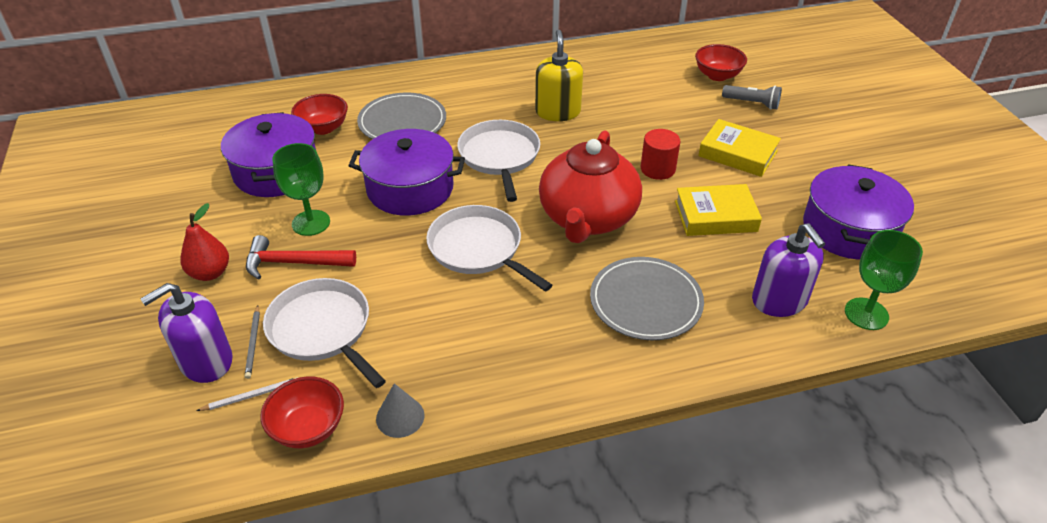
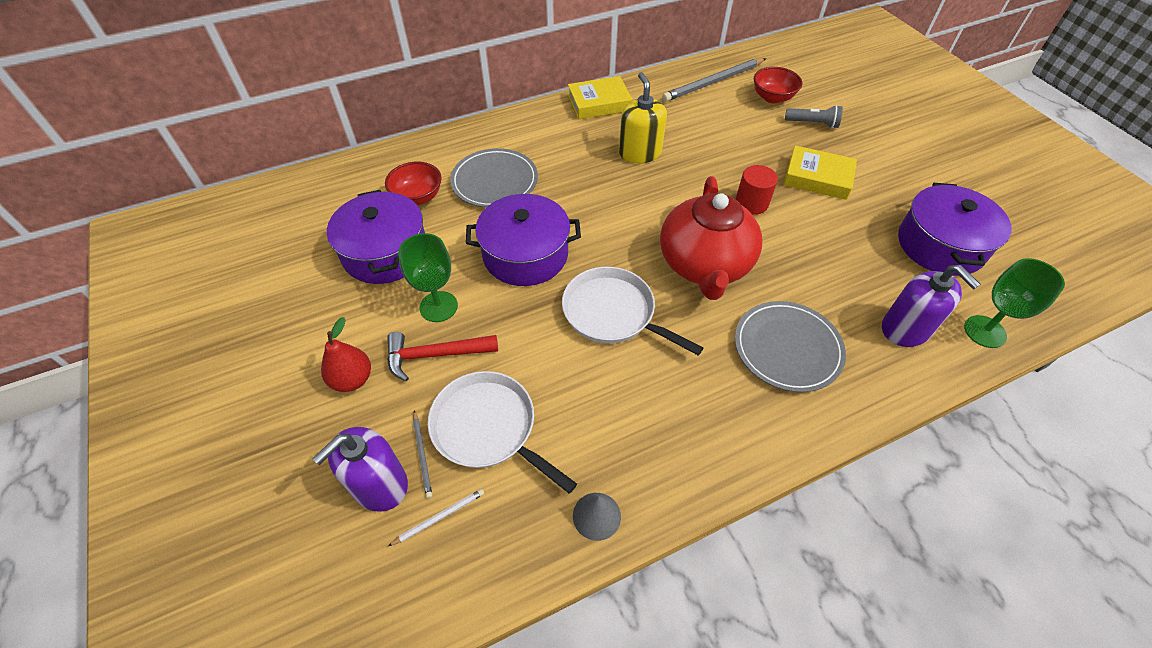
camera: 10 degrees left, 10 degrees up
(308, 428) = (509, 545): red bowl -> none
(499, 157) = (601, 208): white pan -> none
(659, 56) = (713, 82): none -> grey pencil
(715, 216) = (819, 247): yellow book -> yellow book (599, 103)

